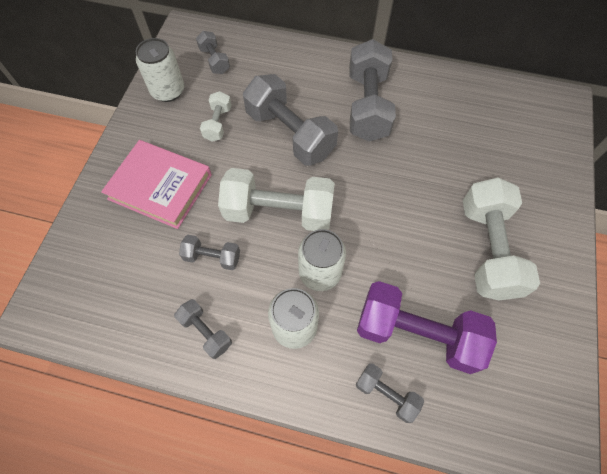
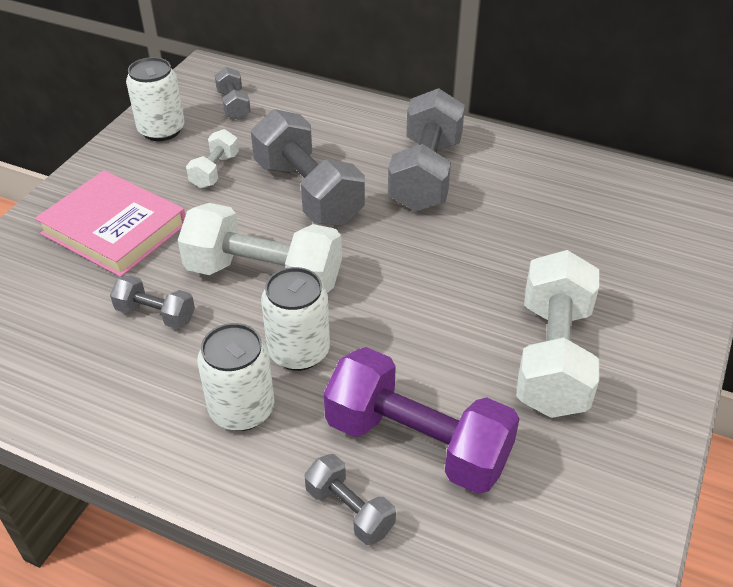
camera: 10 degrees right, 20 degrees down
(206, 332) = (117, 397): grey dumbbell -> none

